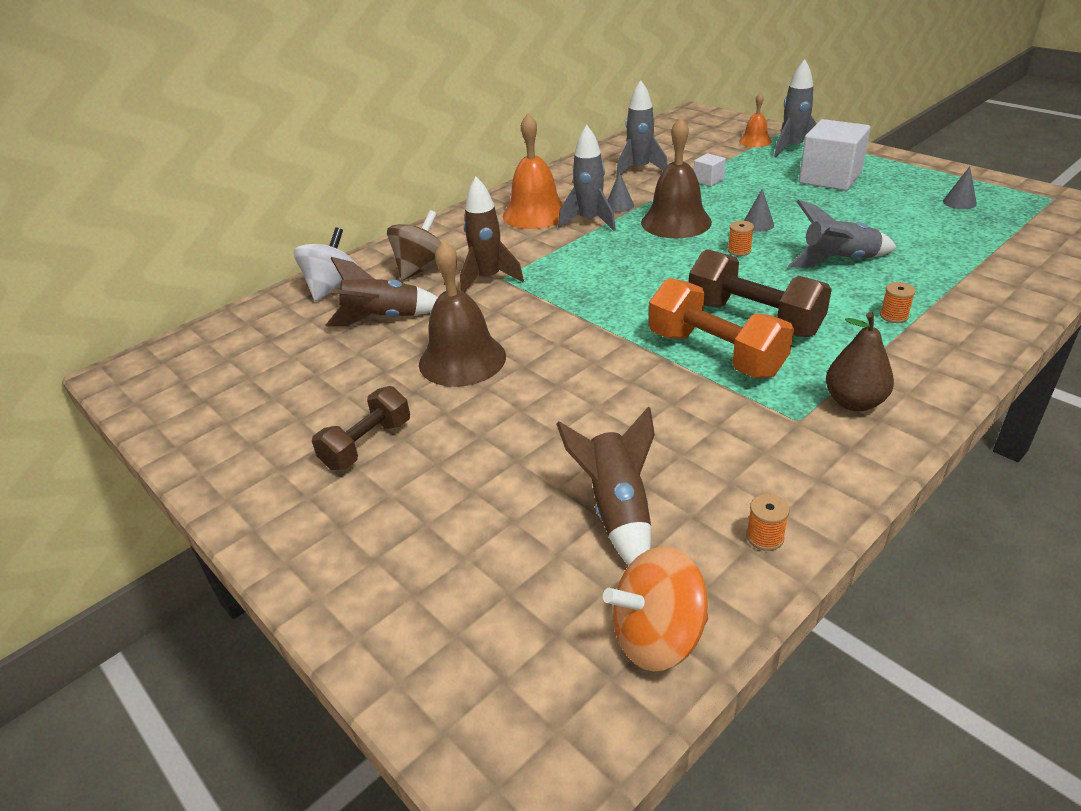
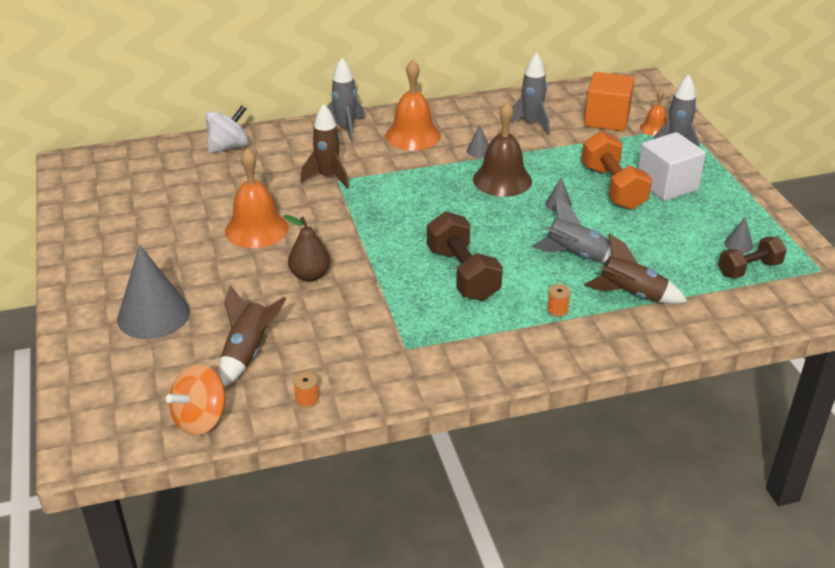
camera: 25 degrees right, 0 degrees up
(367, 444) = (157, 260): brown dumbbell -> brown dumbbell (749, 269)
(383, 319) = (238, 182): brown rocket -> brown rocket (631, 295)
(422, 269) = (294, 153): brown spinning top -> none
(432, 517) = (153, 315): none -> grey cone
(462, 360) = (256, 229): brown bell -> orange bell
(589, 221) = (442, 156): grey rocket -> grey rocket (345, 128)
(657, 636) = (201, 419): orange spinning top -> orange spinning top turned 60 degrees counterclockwise
(704, 147) = (606, 119): none -> orange cube
(708, 180) = (570, 152): white cube -> none
(715, 354) = (409, 287): orange dumbbell -> orange dumbbell (613, 187)
(739, 250) = (517, 220): orange spool -> none
(854, 402) = (453, 352): brown pear -> brown pear (310, 276)

